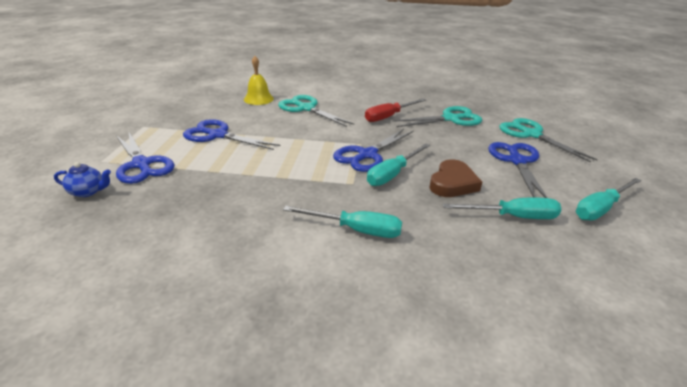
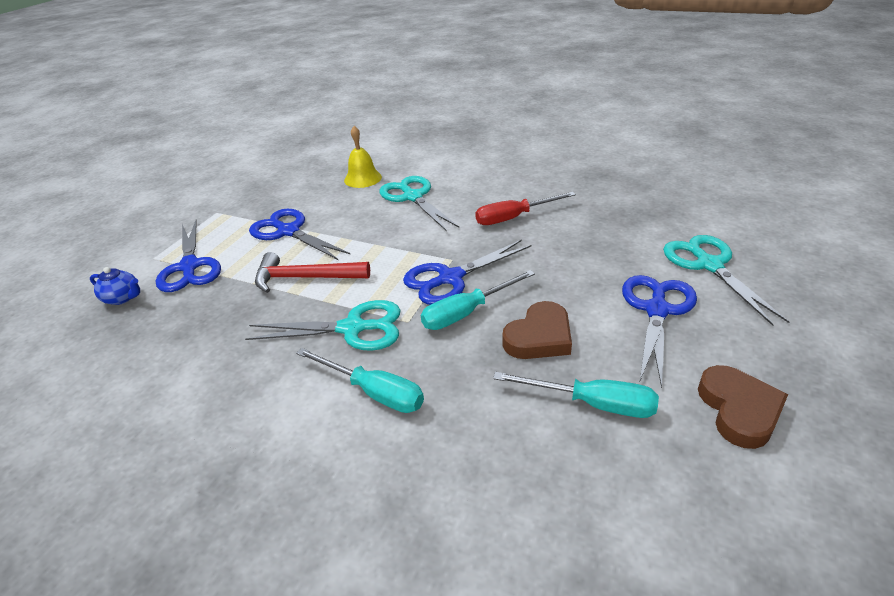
camera: 20 degrees right, 5 degrees up
(252, 164) = (305, 278): none -> red hammer
(450, 119) = (600, 227): turquoise scissors -> turquoise scissors (352, 328)
(600, 208) = (739, 410): turquoise screwdriver -> brown heart

